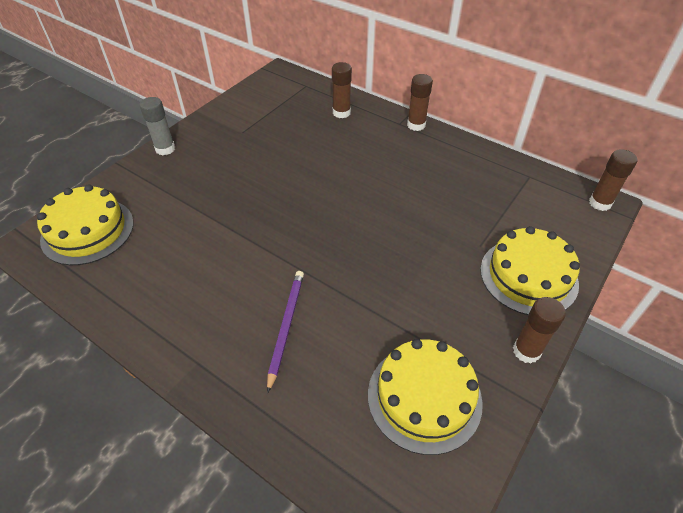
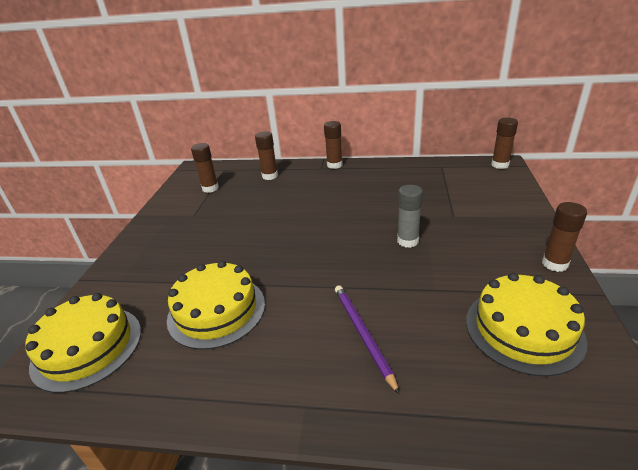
camera: 25 degrees left, 15 degrees down
(165, 149) = (126, 251): grey glue stick -> grey glue stick (407, 241)
(276, 105) = (210, 188): none -> brown glue stick
(528, 276) = (504, 220): yellow cake -> yellow cake (216, 310)

